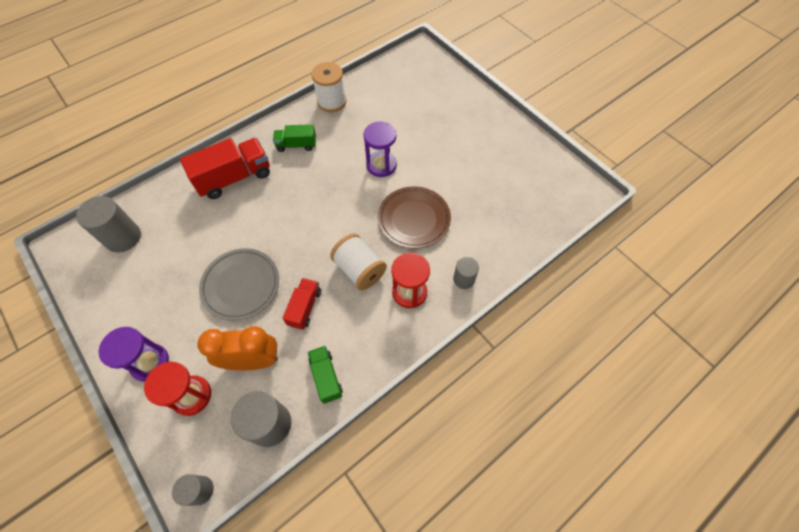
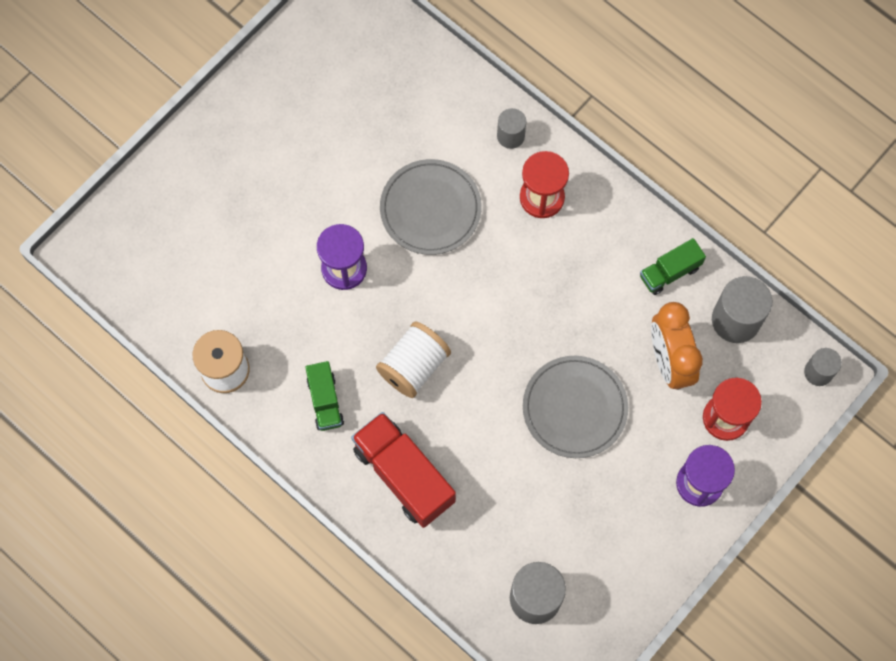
camera: 100 degrees left, 10 degrees up
(305, 307) = (589, 319): red truck -> none
(359, 269) = (522, 264): white spool -> white spool (413, 366)
(414, 219) = (430, 209): brown plate -> grey plate

